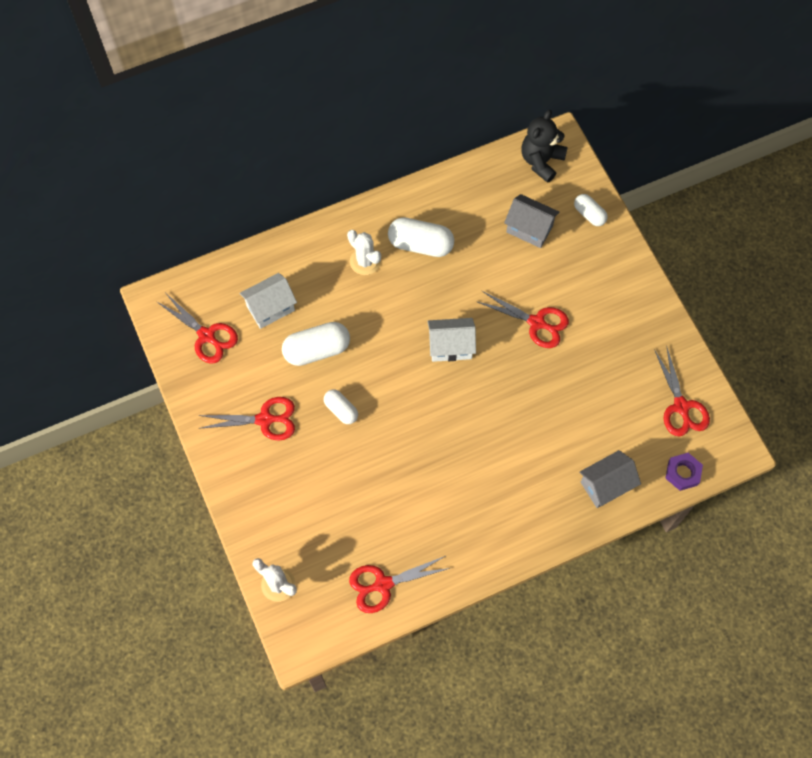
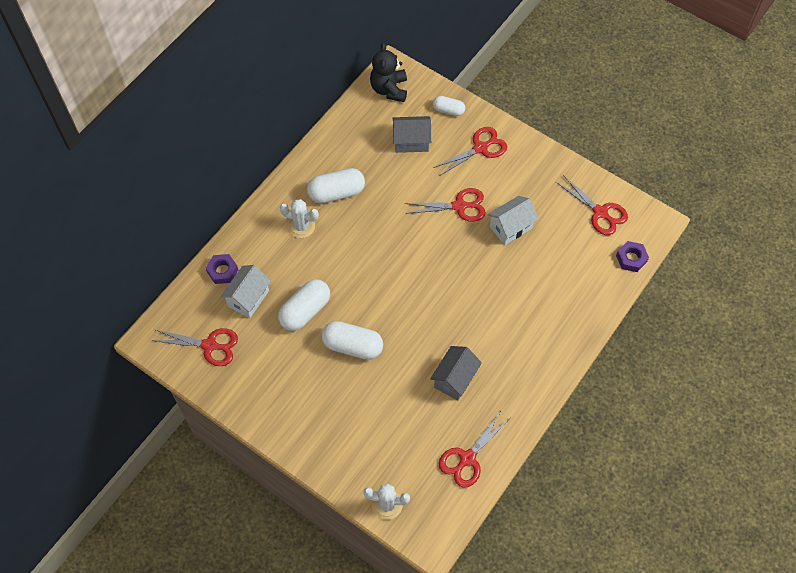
camera: 30 degrees left, 5 degrees down
(262, 267) = (222, 271): none -> purple nut
(264, 419) = (297, 385): red scissors -> red scissors (480, 148)
(341, 410) = (352, 346): white capsule -> white capsule, size x1.69
(450, 346) = (406, 256): white house -> white house (510, 227)
(606, 485) = (583, 296): grey house -> grey house (455, 379)

